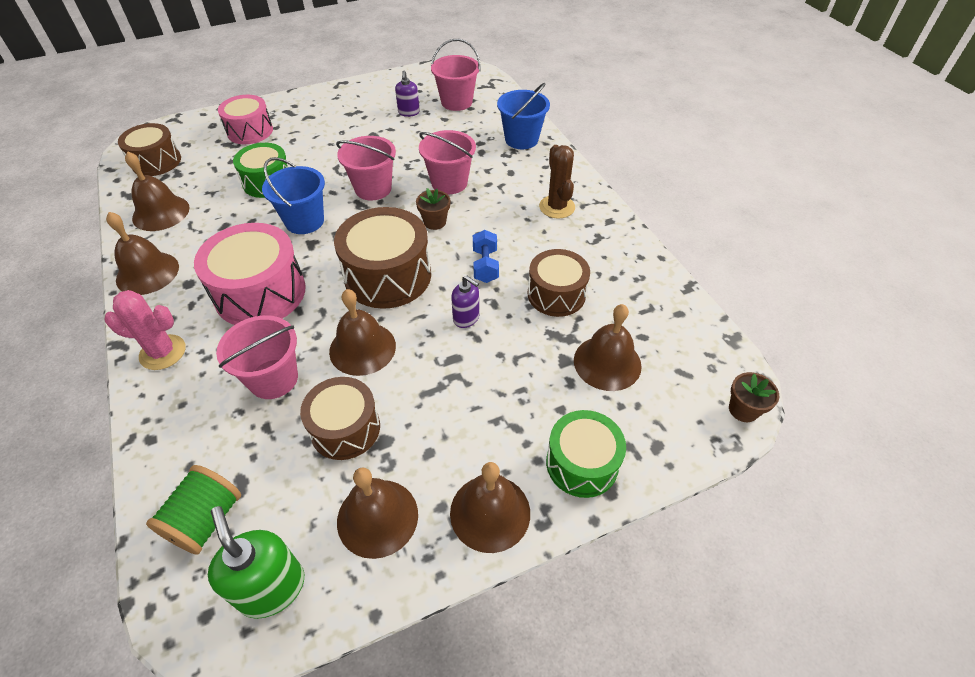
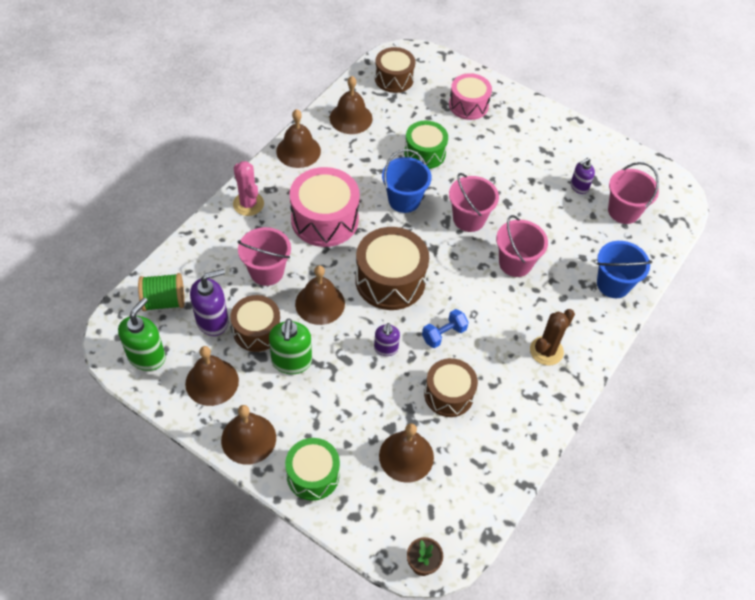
camera: 55 degrees right, 5 degrees up
(289, 472) = (212, 321): none -> purple soap dispenser
(416, 412) = (291, 361): none -> green soap dispenser
(435, 222) = (464, 278): brown flower pot -> none

